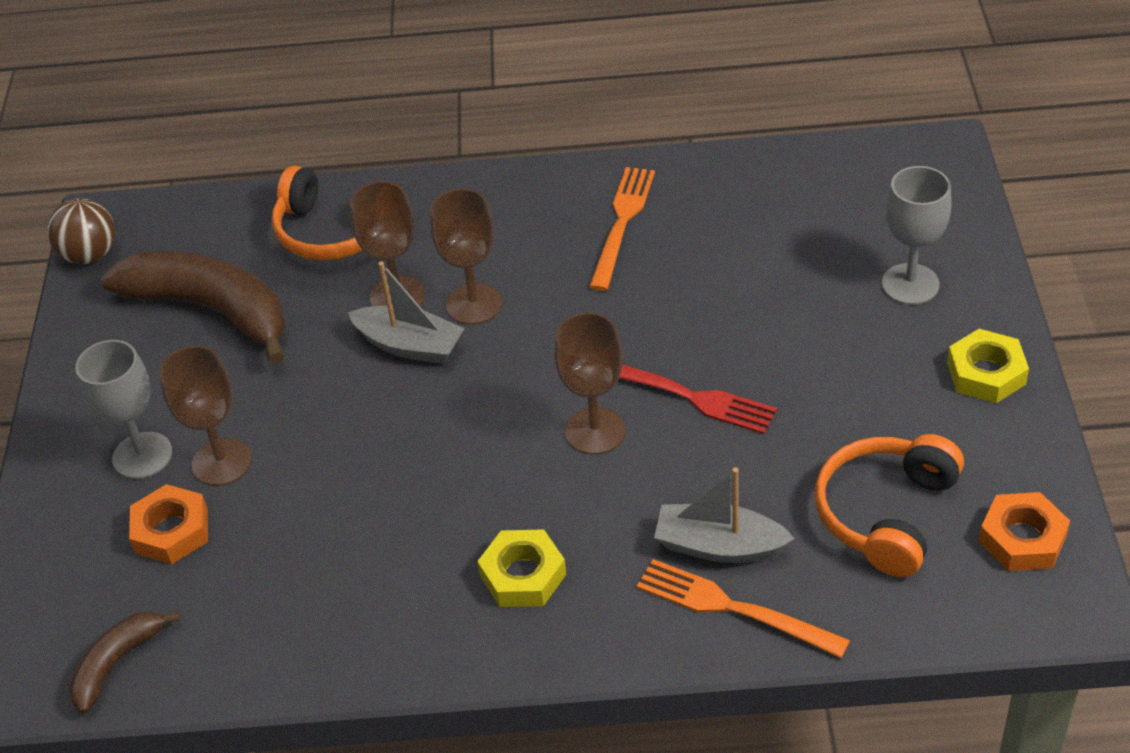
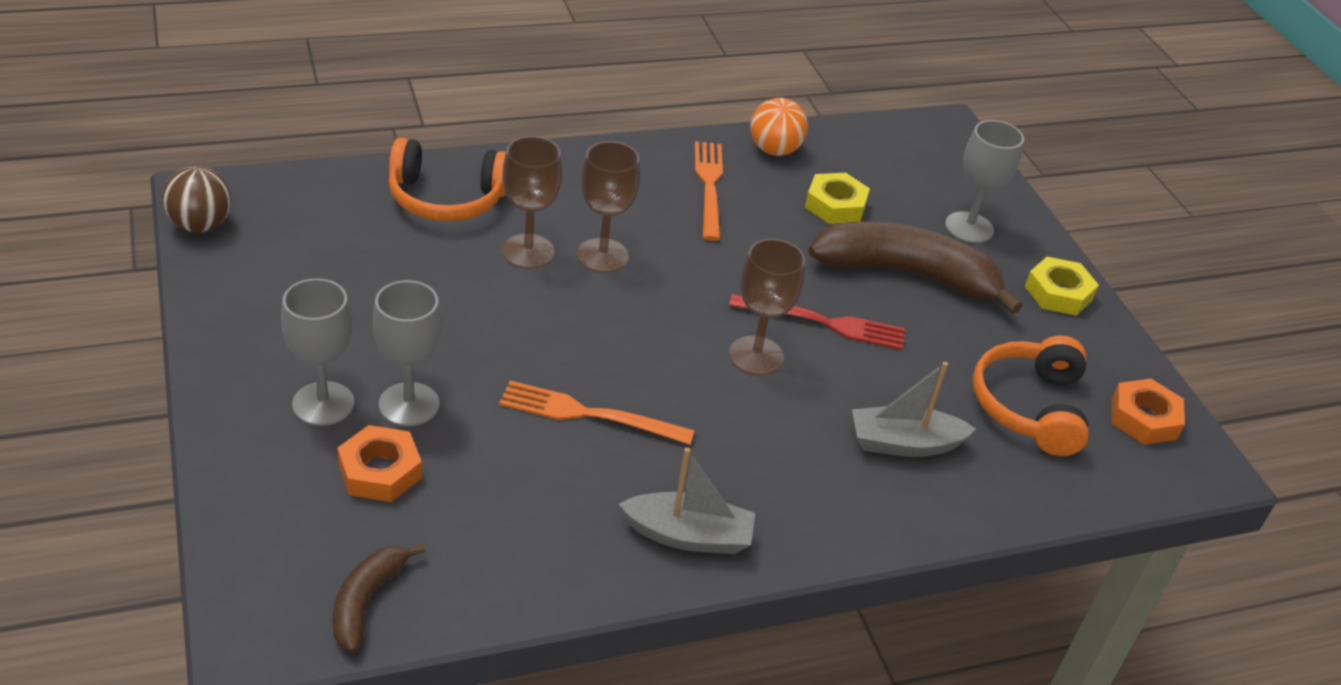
camera: 25 degrees left, 5 degrees down
(212, 310) = (348, 270): brown banana -> brown banana (907, 274)
(222, 462) = (409, 404): brown goblet -> grey goblet
(410, 346) = (556, 293): grey boat -> grey boat (688, 536)
(523, 575) = (741, 482): yellow nut -> yellow nut (835, 205)
(715, 179) = (774, 150): none -> orange ball
(733, 608) = (937, 494): orange fork -> orange fork (588, 414)

